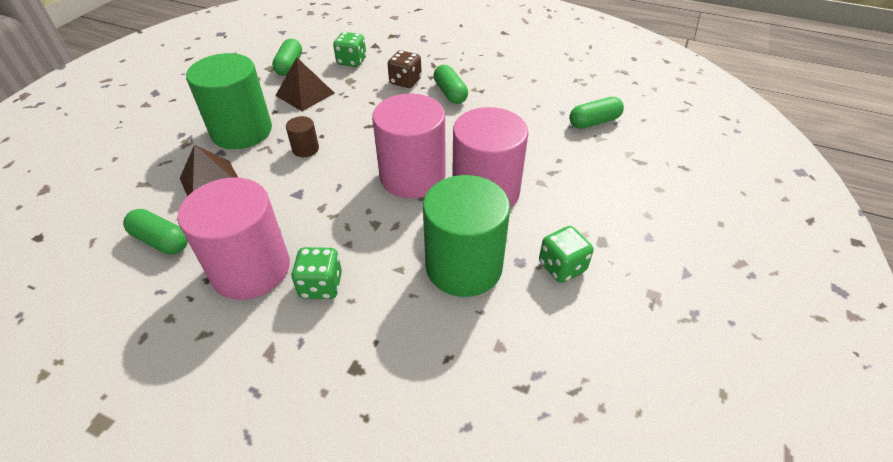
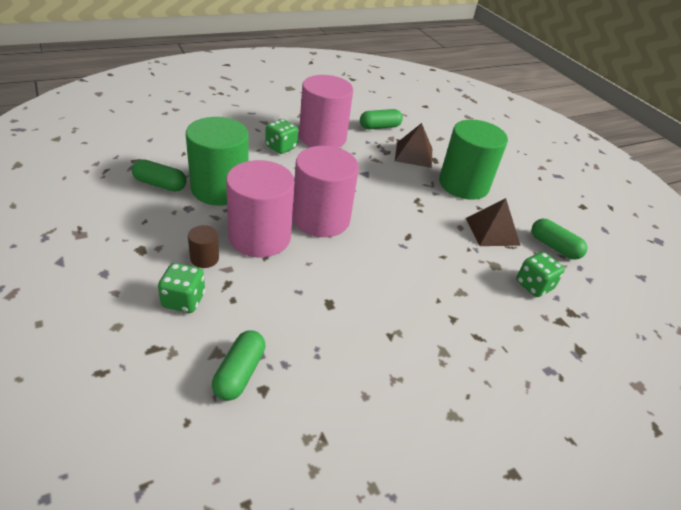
camera: 125 degrees right, 5 degrees down
(305, 149) = (410, 196): brown cylinder -> brown cylinder (204, 258)
(405, 81) = (460, 295): brown dice -> none
(450, 93) = (408, 310): green capsule -> green capsule (160, 184)
(562, 267) = (158, 219): green dice -> green dice (183, 300)

